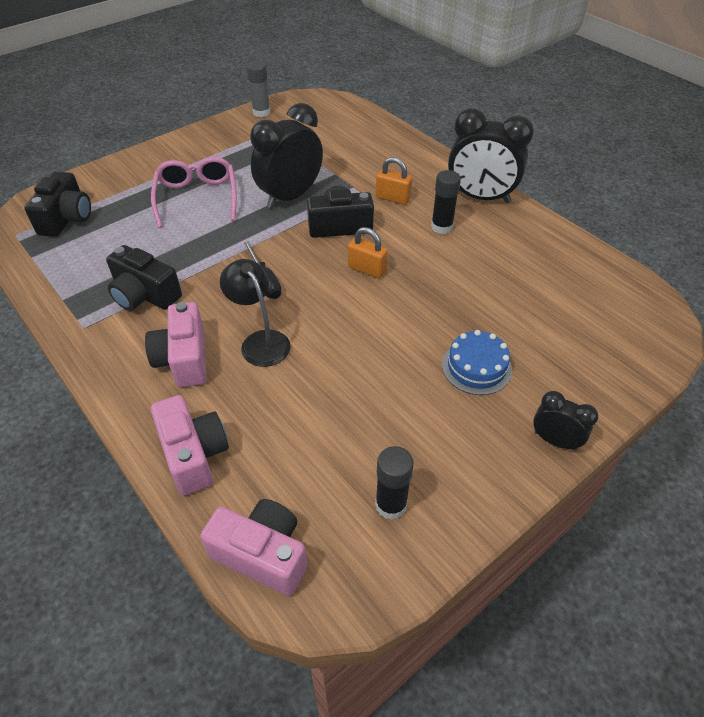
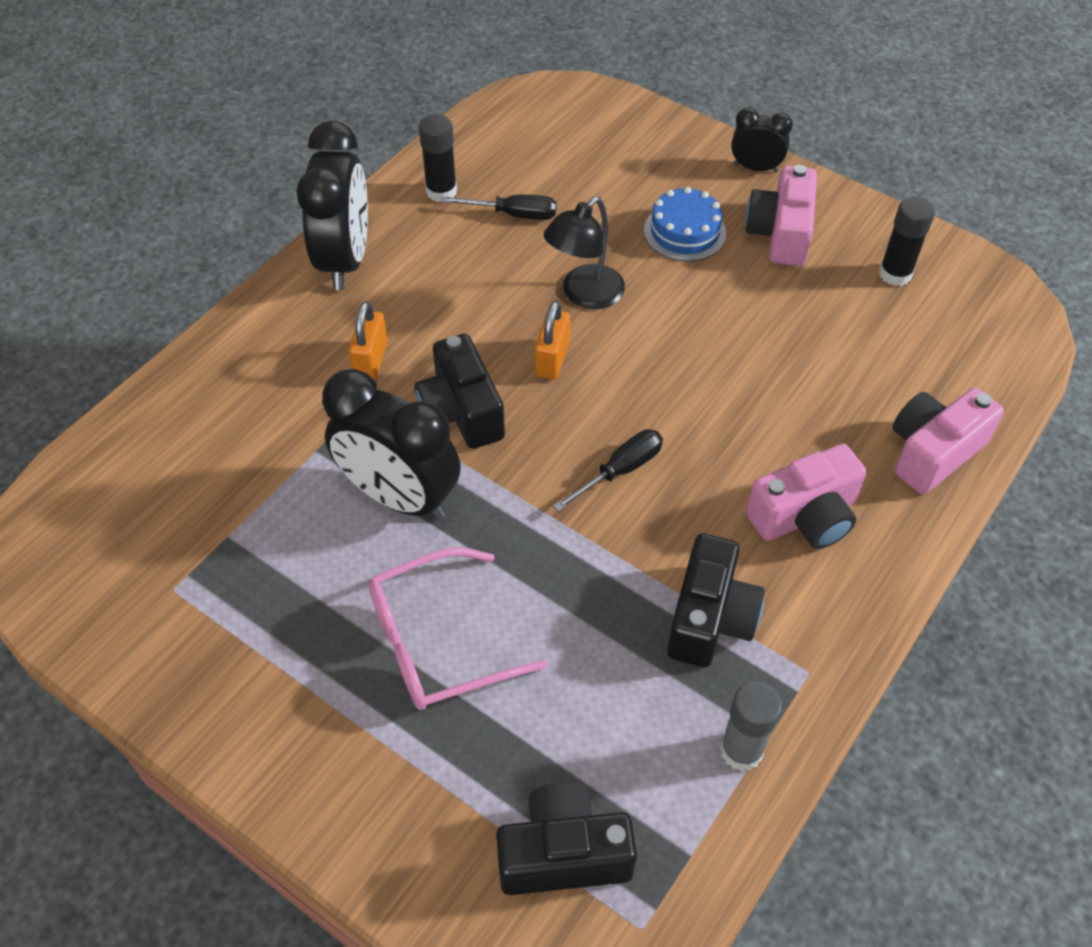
camera: 105 degrees left, 5 degrees up
(260, 341) = (736, 441): black lamp -> black lamp (584, 295)
(261, 112) = (101, 634): grey glue stick -> grey glue stick (741, 750)
(262, 554) = (1003, 357): pink camera -> pink camera (780, 233)
(441, 227) = (430, 293): black glue stick -> black glue stick (441, 191)
(512, 275) = (513, 214): none -> black screwdriver
(555, 440) = (755, 168): black clock -> black clock turned 90 degrees clockwise

